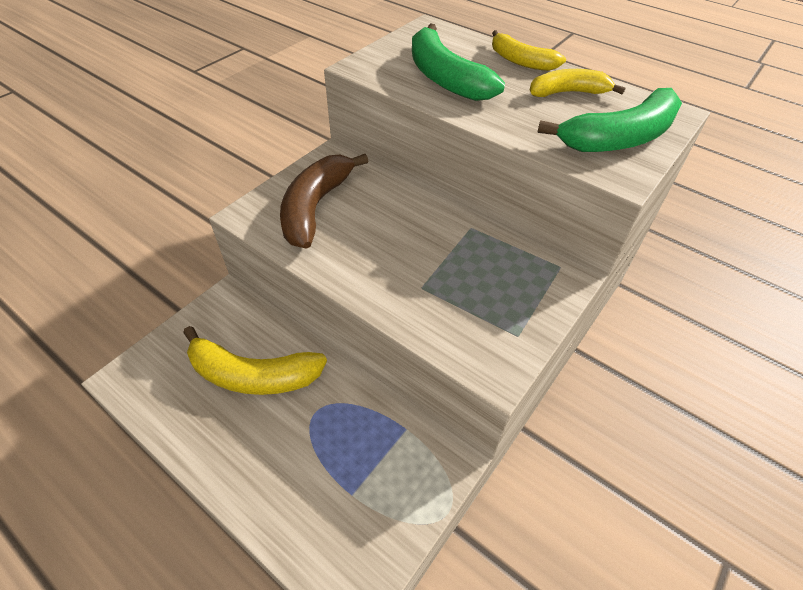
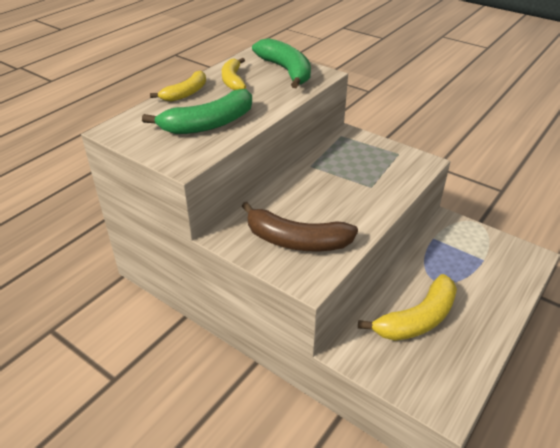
camera: 90 degrees left, 10 degrees down
(253, 375) = (417, 319): yellow banana -> yellow banana turned 45 degrees clockwise

